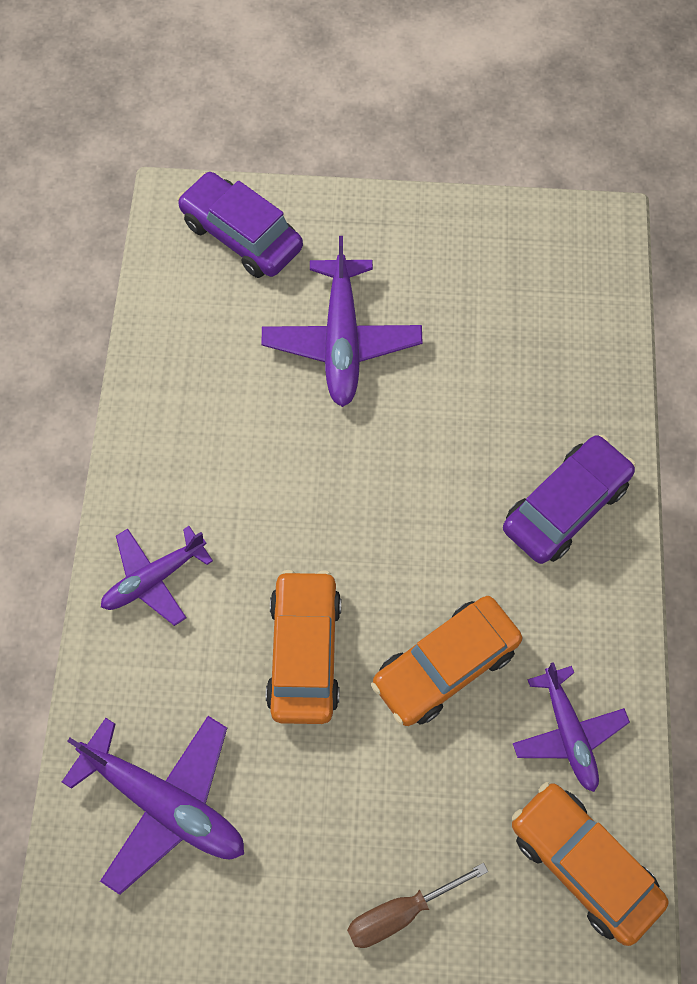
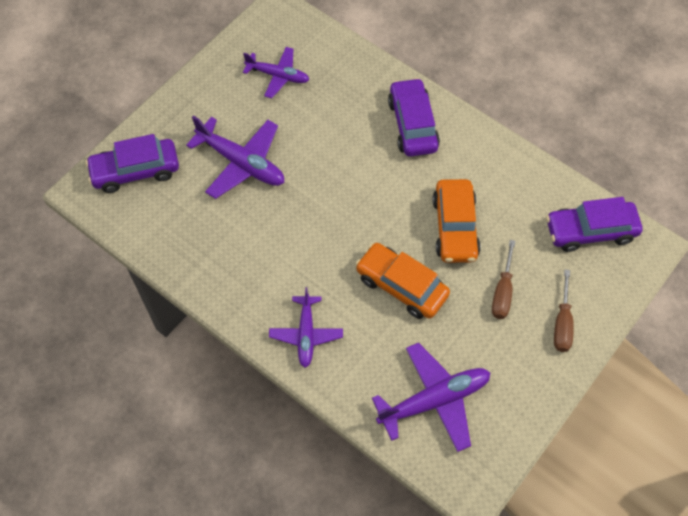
camera: 55 degrees left, 5 degrees down
(391, 794) = (502, 291): none -> brown screwdriver
(568, 733) = (525, 197): purple plane -> purple plane (278, 76)
(583, 864) = (590, 231): orange car -> purple car

